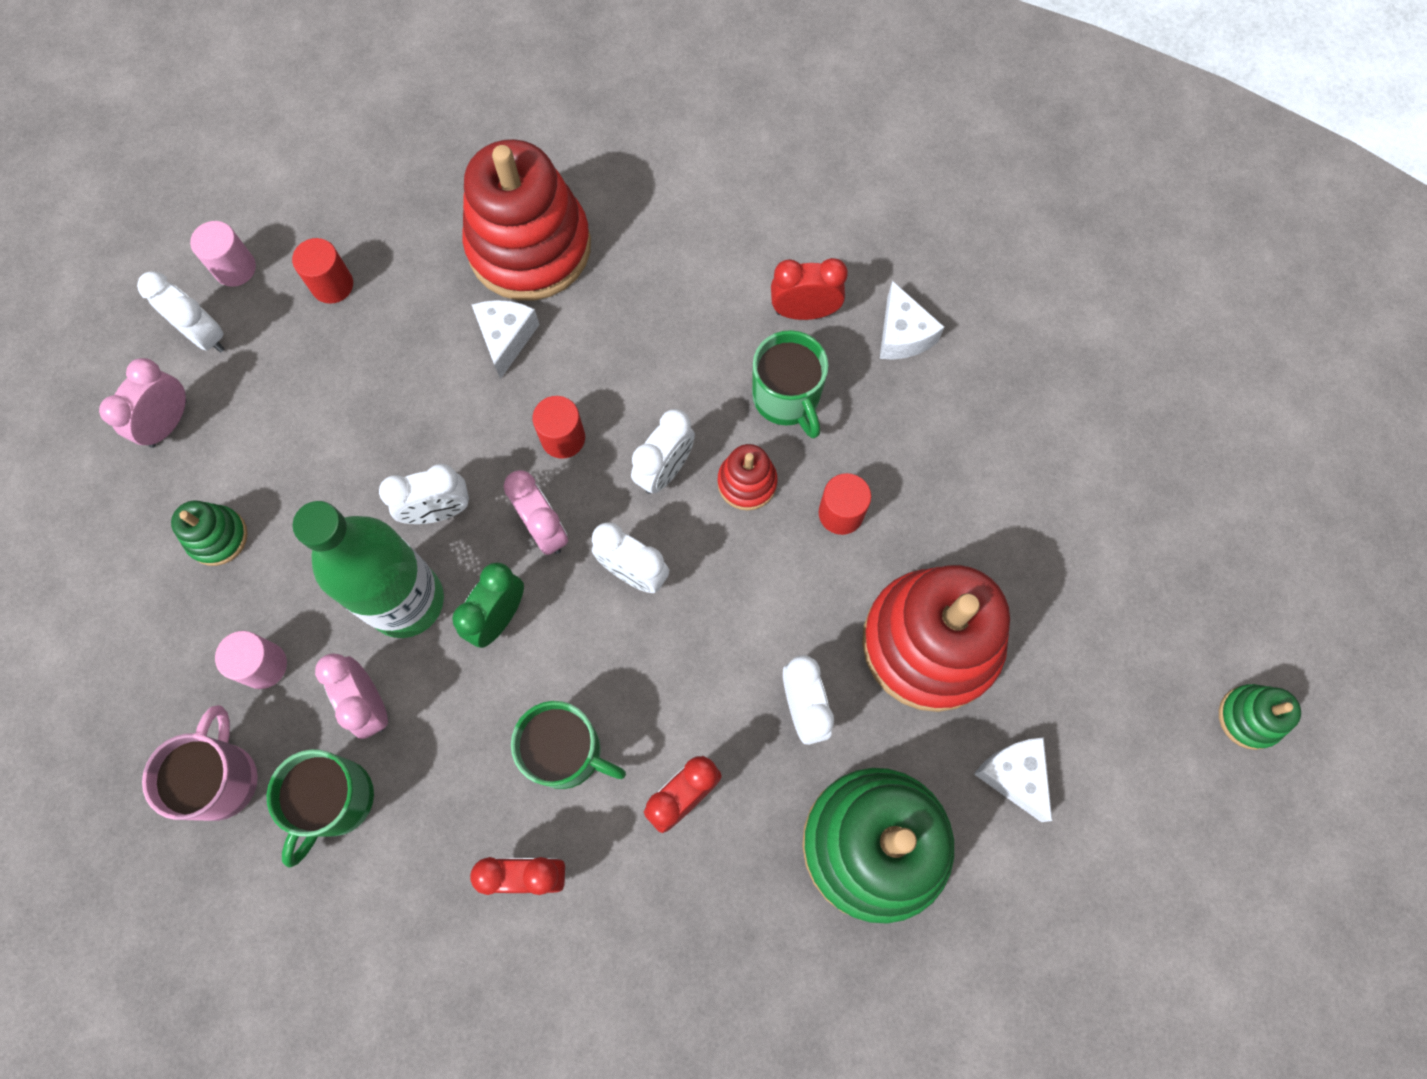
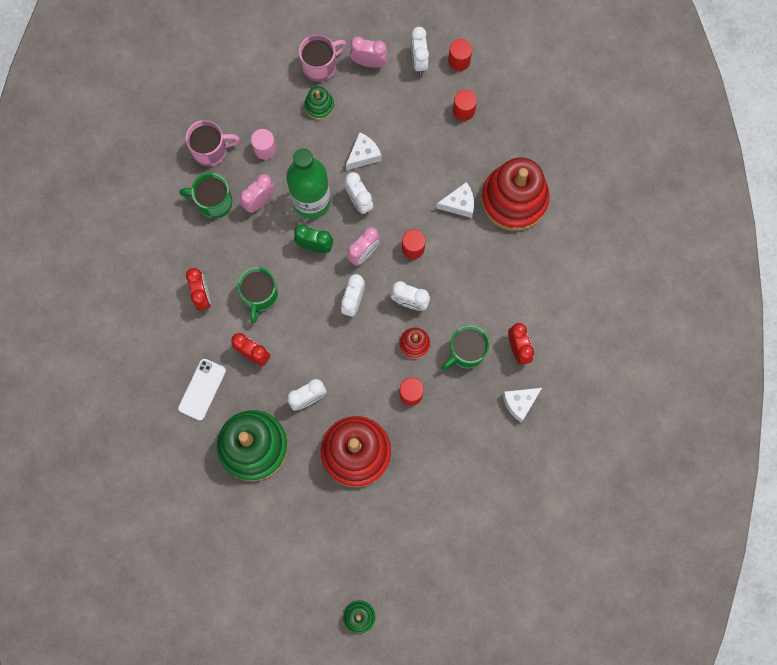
camera: 75 degrees right, 5 degrees up
(136, 514) = (320, 66): none -> pink mug
(204, 335) = (419, 60): white clock -> white clock turned 150 degrees clockwise
(235, 268) = (459, 61): pink cylinder -> red cylinder
(729, 925) = (202, 389): none -> white phone
(1014, 775) = (301, 505): white cheese -> white cheese (363, 155)

